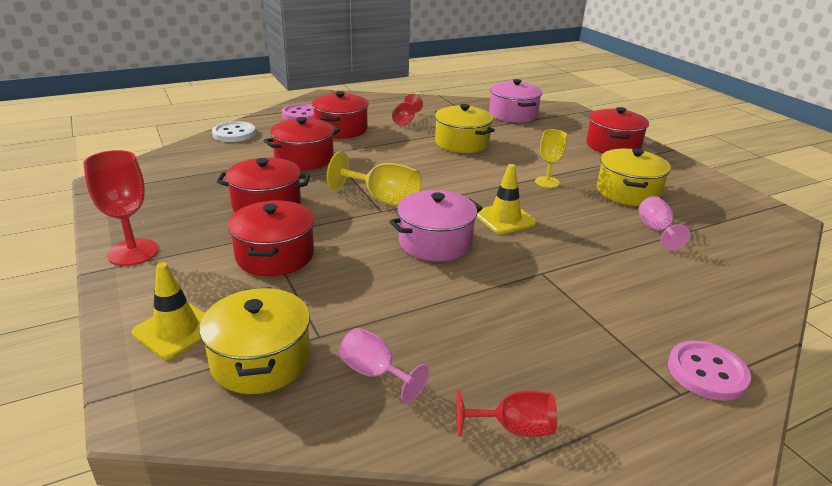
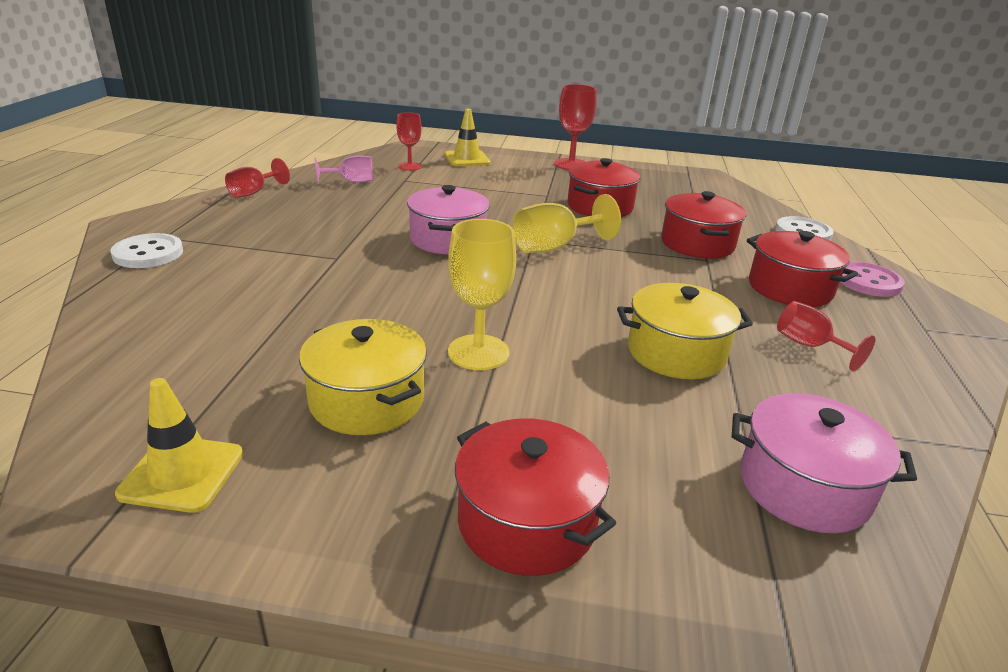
camera: 125 degrees right, 0 degrees up
(261, 360) = (409, 166): yellow pot -> red goblet
(275, 255) = (512, 191): red pot -> none
(505, 218) = (437, 283): yellow traffic cone -> yellow traffic cone (182, 473)
(547, 182) = (478, 352): yellow goblet -> yellow goblet, size x1.53
(656, 230) = (274, 355): pink goblet -> none
(707, 372) = (148, 253): pink button -> white button

